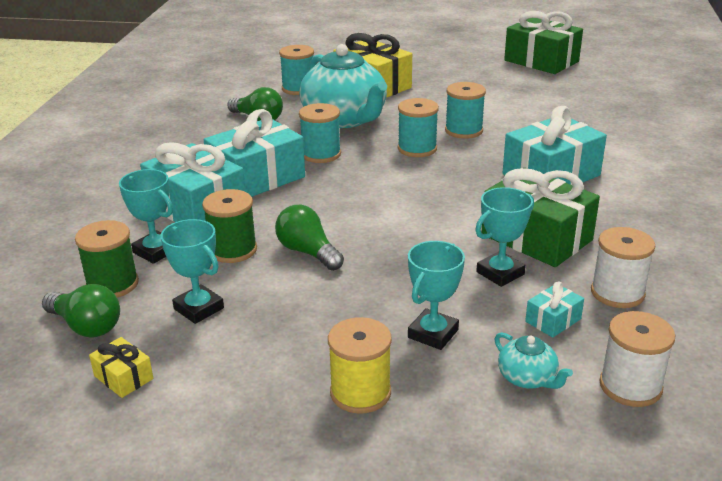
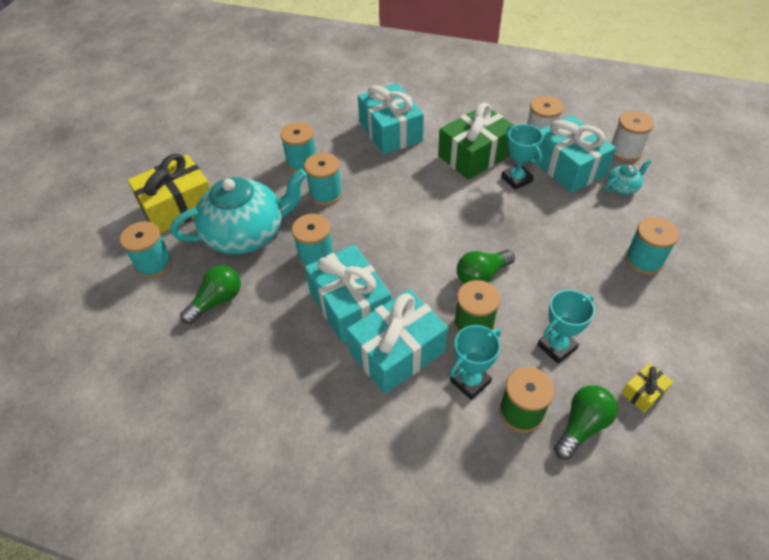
camera: 80 degrees left, 20 degrees up
(360, 392) = (643, 260): yellow spool -> turquoise spool
(433, 334) = (583, 220): turquoise trophy -> none
(541, 61) = (182, 95): green gift -> none
(553, 320) = (567, 167): turquoise gift -> turquoise gift, size x2.25

